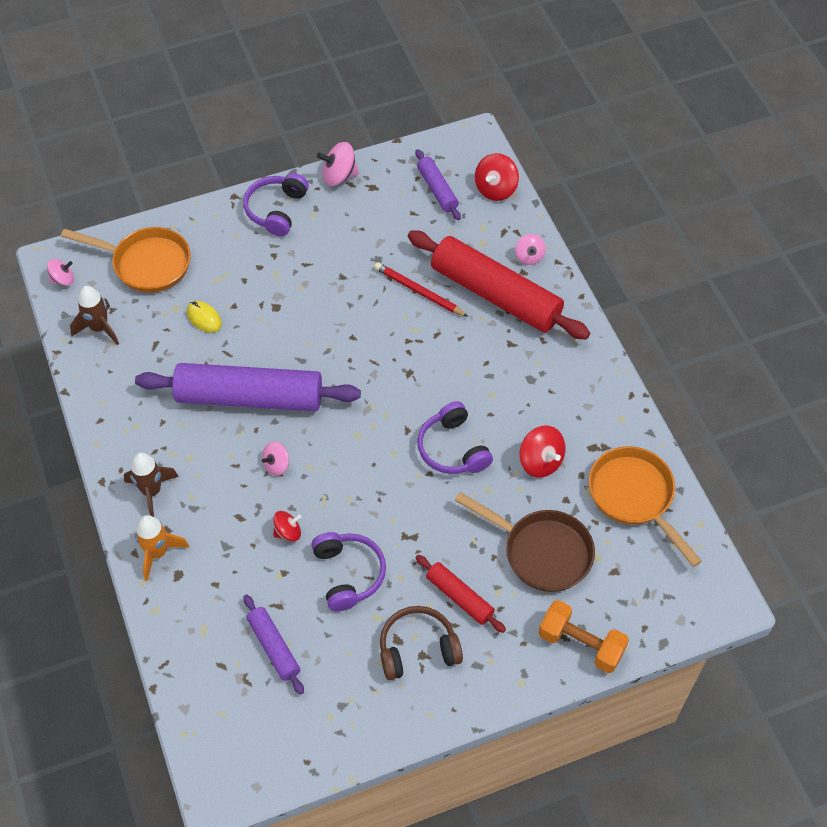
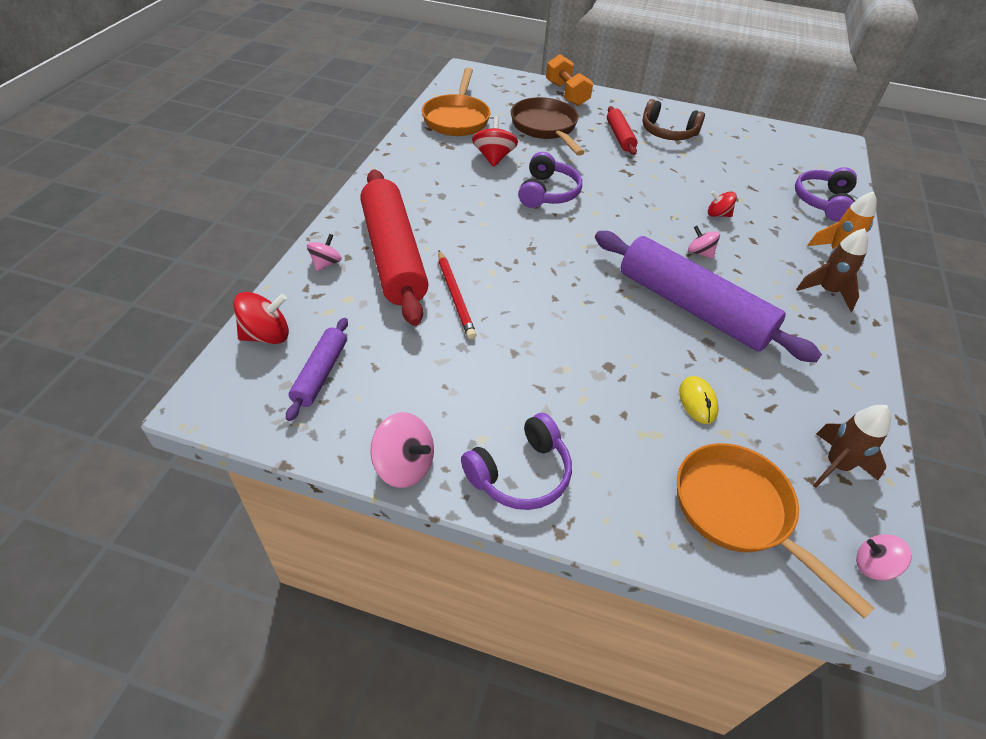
camera: 145 degrees left, 10 degrees down
(274, 647) = (767, 173): purple rolling pin -> none
(276, 465) = (699, 253): pink spinning top -> pink spinning top turned 135 degrees counterclockwise
(348, 574) = (687, 177): purple headphones -> purple headphones (823, 202)

